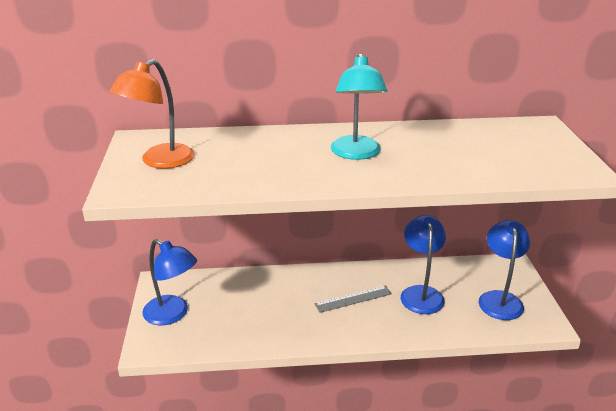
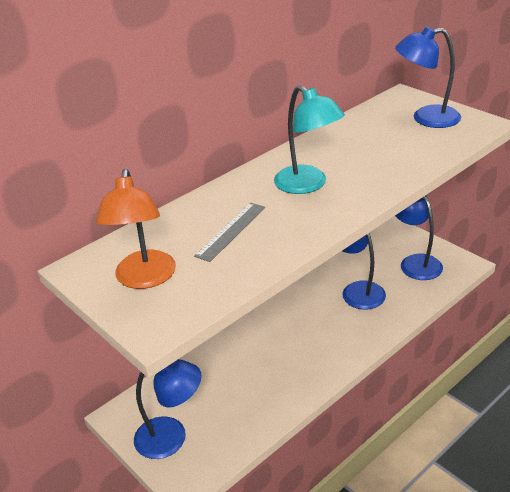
camera: 35 degrees left, 5 degrees up
(353, 299) = (312, 326): grey ruler -> grey ruler (231, 231)
(535, 148) = (426, 118): none -> blue lamp

